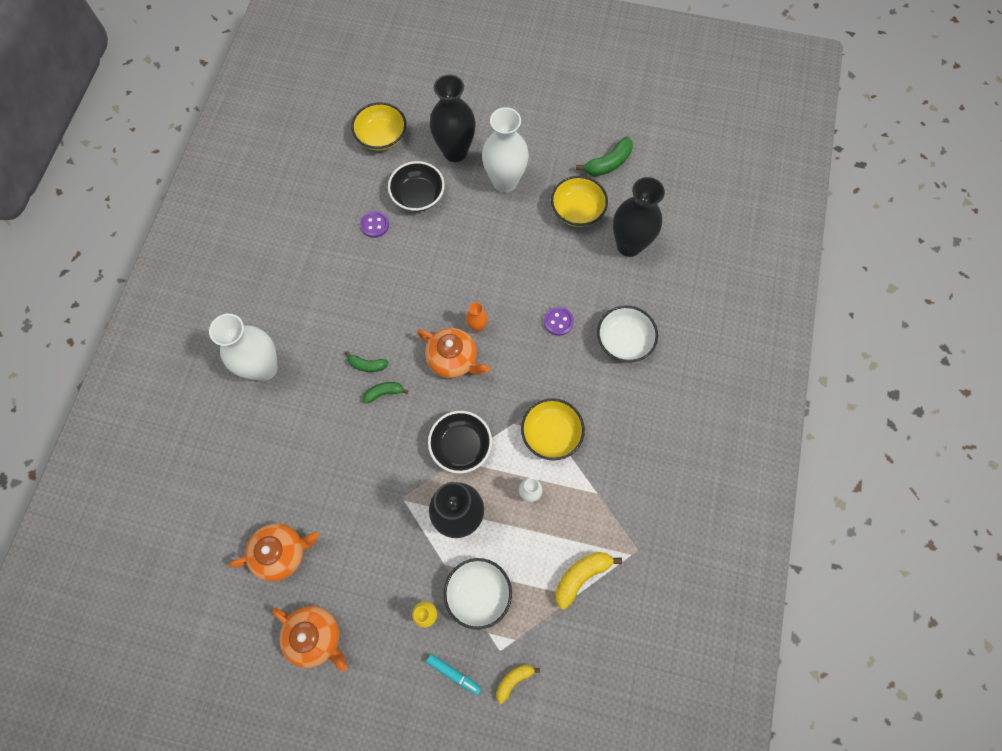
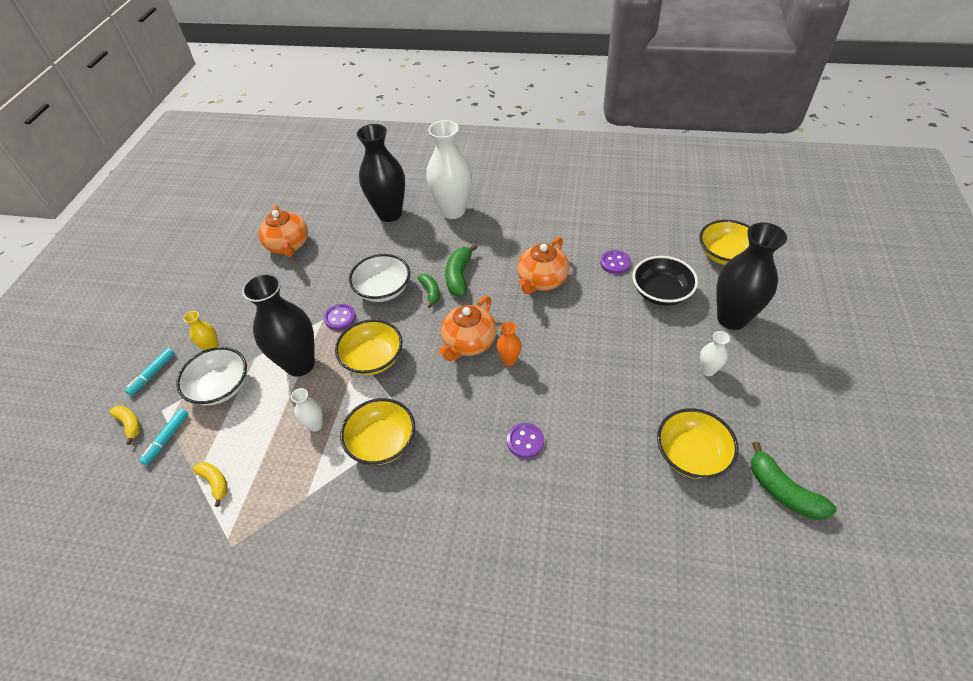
camera: 90 degrees right, 20 degrees down
(316, 636) = (214, 275): orange teapot -> orange teapot (541, 280)
(367, 365) = (459, 277): green banana -> green banana, size x1.60
(404, 482) = (340, 318): none -> purple button
(461, 446) = (373, 358): black bowl -> yellow bowl
(505, 182) = (707, 370): white vase -> white vase, size x0.45
(533, 635) = (167, 439): none -> turquoise marker
(581, 576) = (215, 482): yellow banana -> yellow banana, size x0.63
(624, 341) = (506, 521): white bowl -> white bowl (383, 289)
(629, 245) = (654, 524): black vase -> black vase (390, 214)

